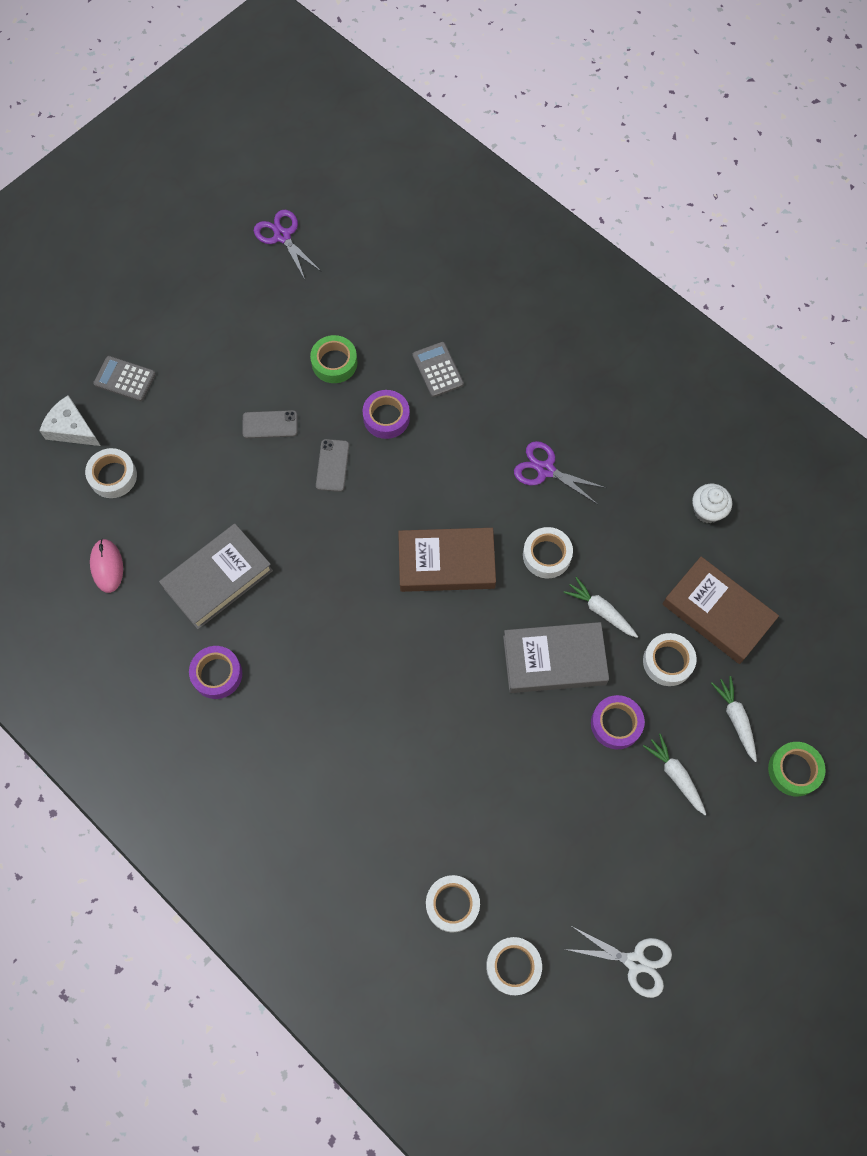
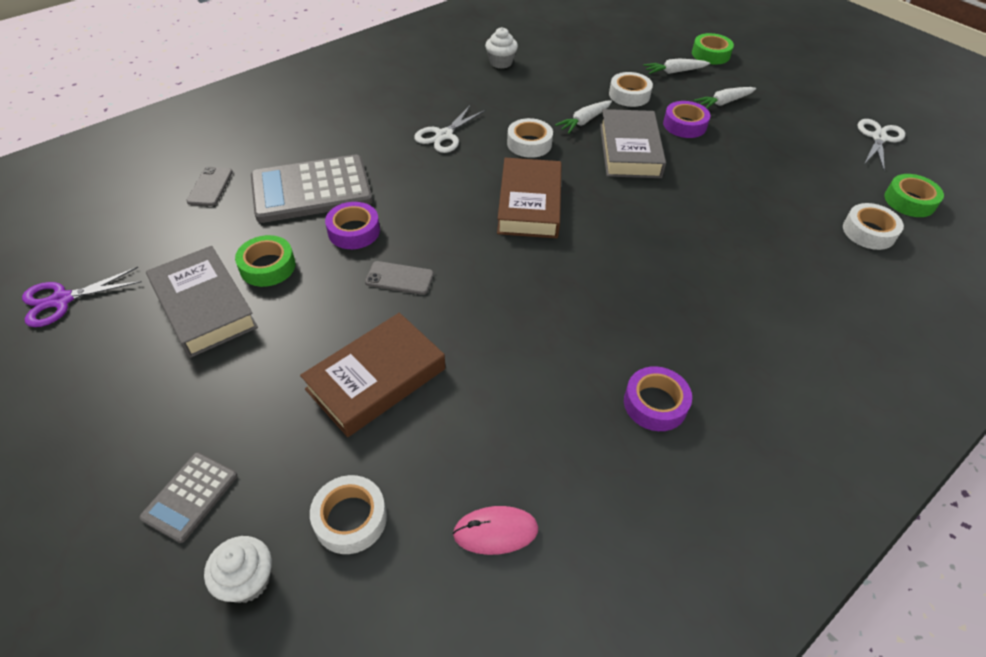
camera: 85 degrees left, 20 degrees down
(71, 428) = (247, 580): white cheese -> white cupcake
(218, 579) = (528, 396): grey book -> grey book (204, 306)
(270, 424) = (328, 330): grey phone -> grey phone (210, 187)
(438, 370) = (311, 190): grey calculator -> grey calculator, size x1.99
(513, 966) = (909, 201): white tape -> green tape
(545, 470) = (444, 135): purple scissors -> white scissors
(717, 613) = (588, 69): brown book -> brown book (376, 379)

